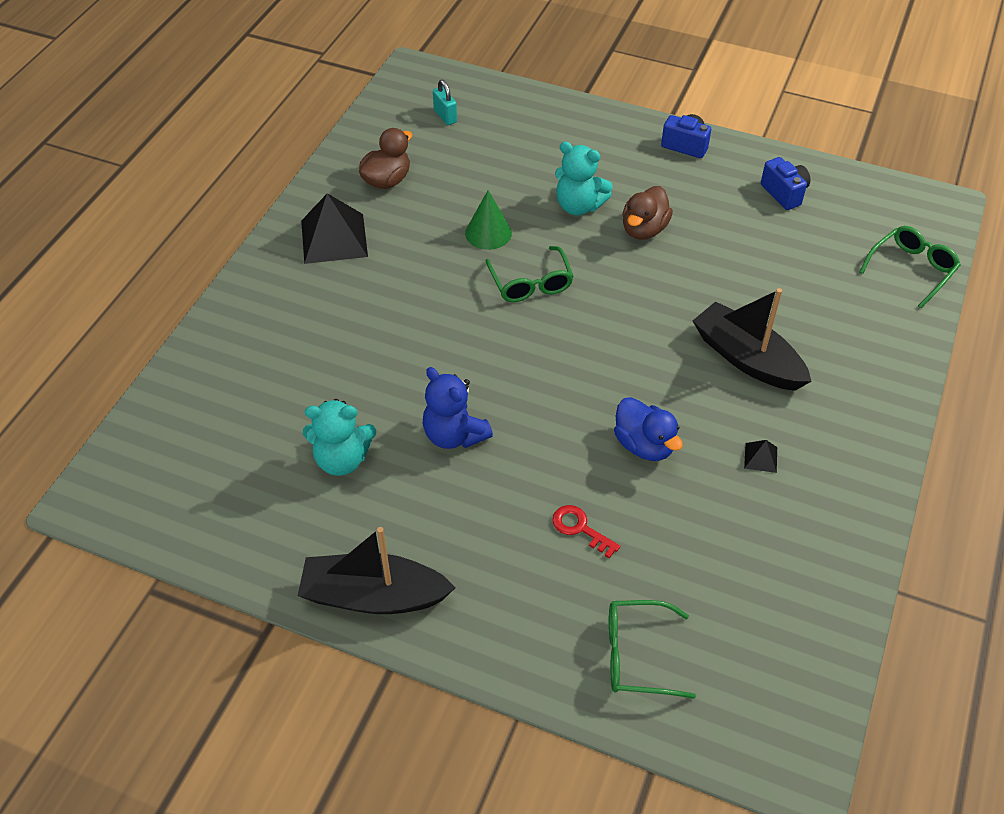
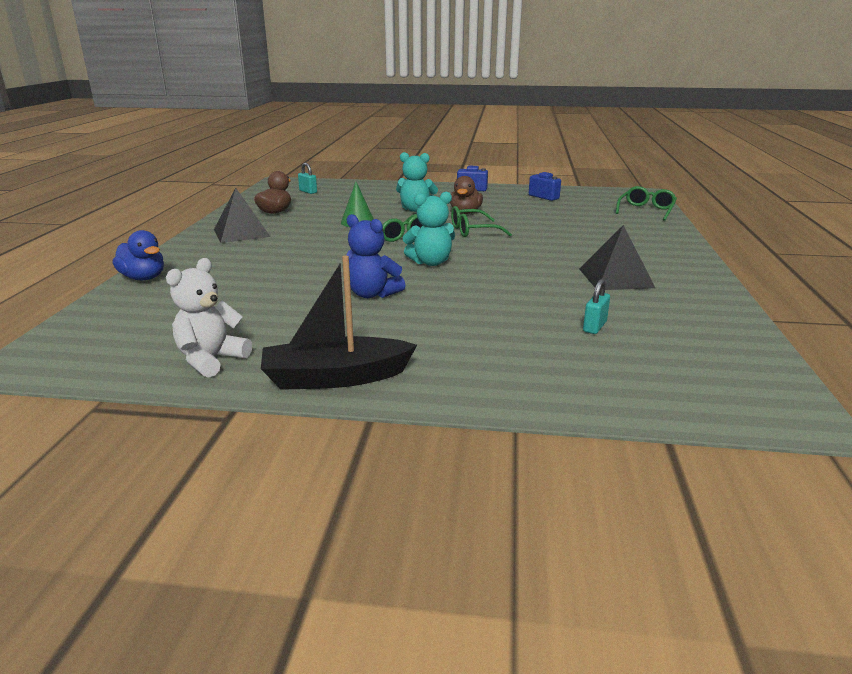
camera: 15 degrees left, 25 degrees down
(261, 535) = (211, 360): none -> white teddy bear
(342, 459) = (278, 314): turquoise teddy bear -> turquoise teddy bear (431, 262)
(580, 529) = (503, 321): red key -> none
(637, 655) = (600, 375): green glasses -> green glasses (473, 231)
(644, 445) = (526, 282): blue duck -> blue duck (143, 278)
(678, 562) = (594, 327): none -> turquoise padlock
(747, 358) = (571, 245): black boat -> none
(760, 457) = (615, 278): black pyramid -> black pyramid, size x2.29

